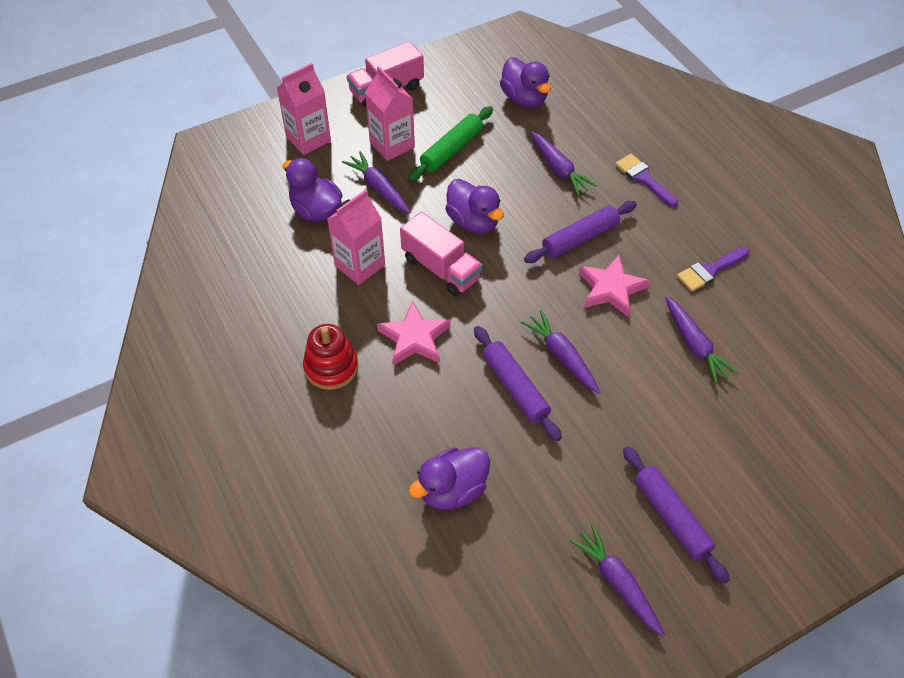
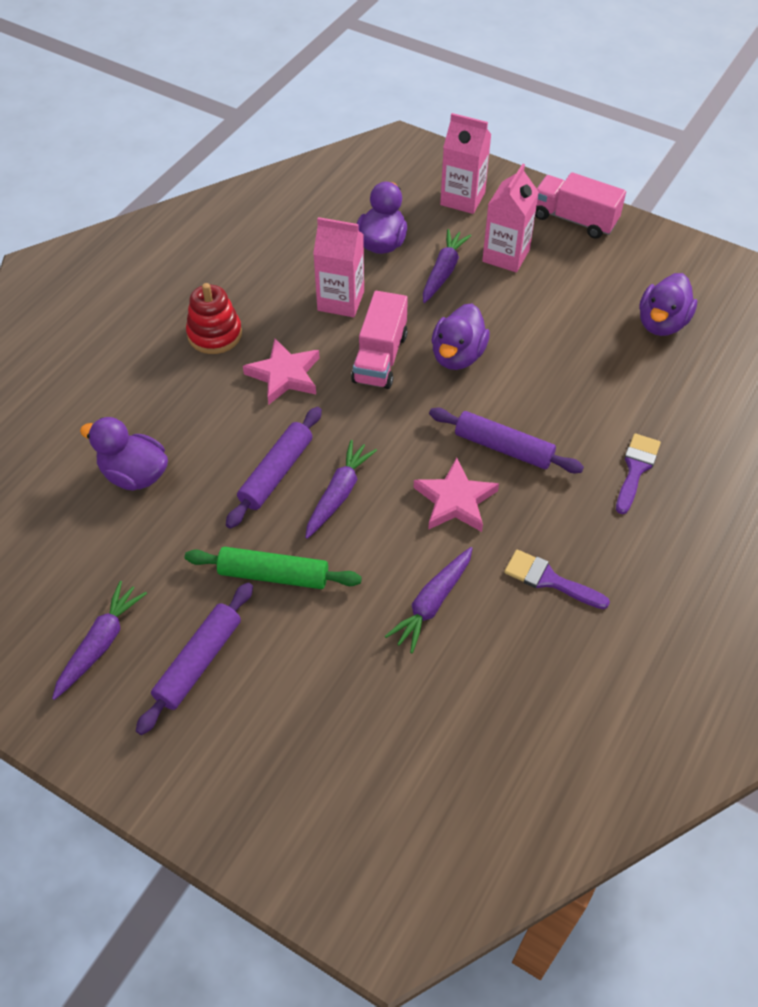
camera: 60 degrees right, 0 degrees up
(451, 149) = (537, 299): green rolling pin -> green rolling pin (273, 575)
(559, 169) = (586, 392): purple carrot -> none

